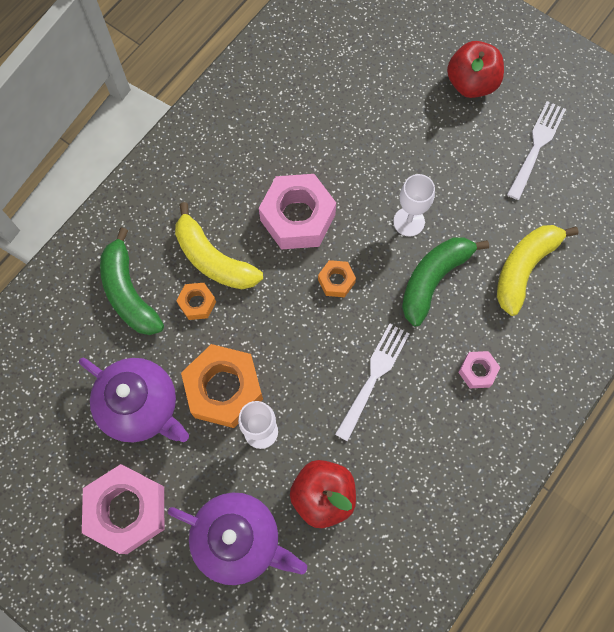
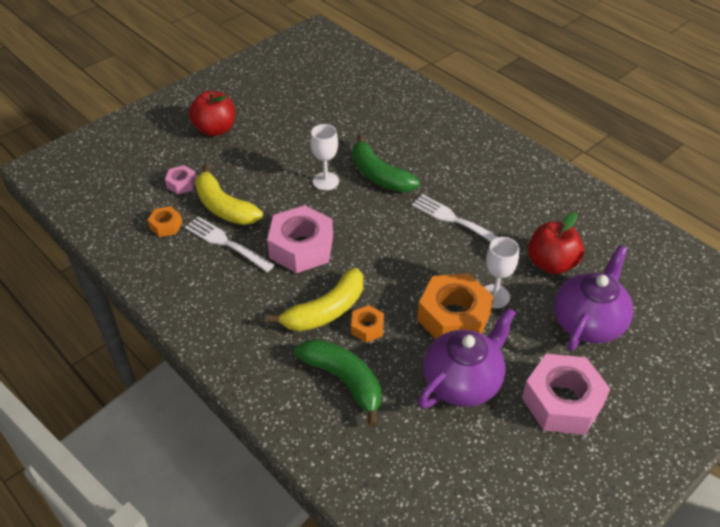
camera: 80 degrees left, 25 degrees down
(129, 292) = (344, 381): green banana -> green banana turned 120 degrees counterclockwise
(336, 281) = (367, 231): orange nut -> orange nut (166, 225)
(477, 371) = (458, 164): pink nut -> pink nut (181, 184)
(524, 268) = (381, 128): yellow banana -> yellow banana (224, 207)
(536, 147) = (284, 106): white fork -> white fork (227, 243)

